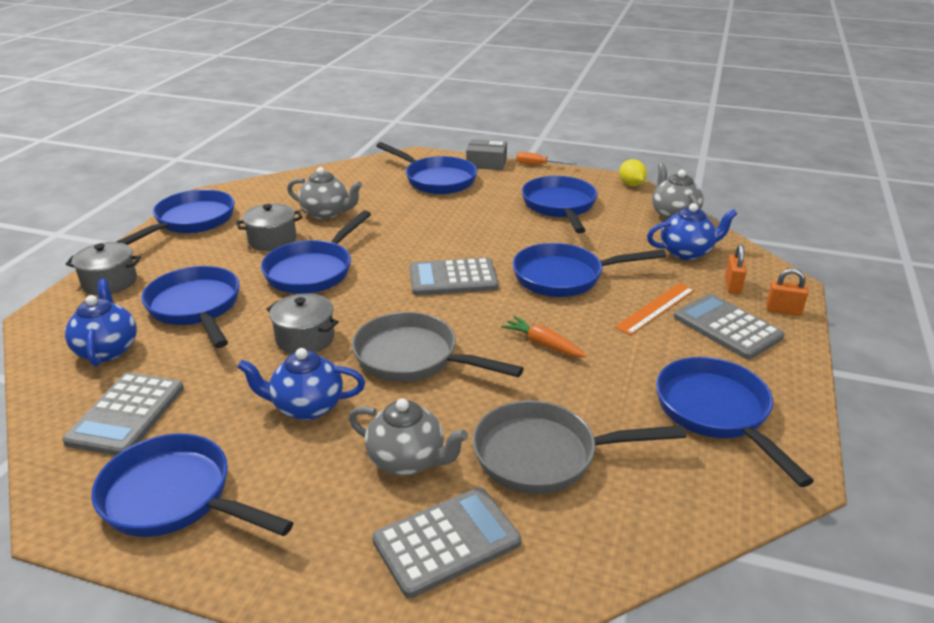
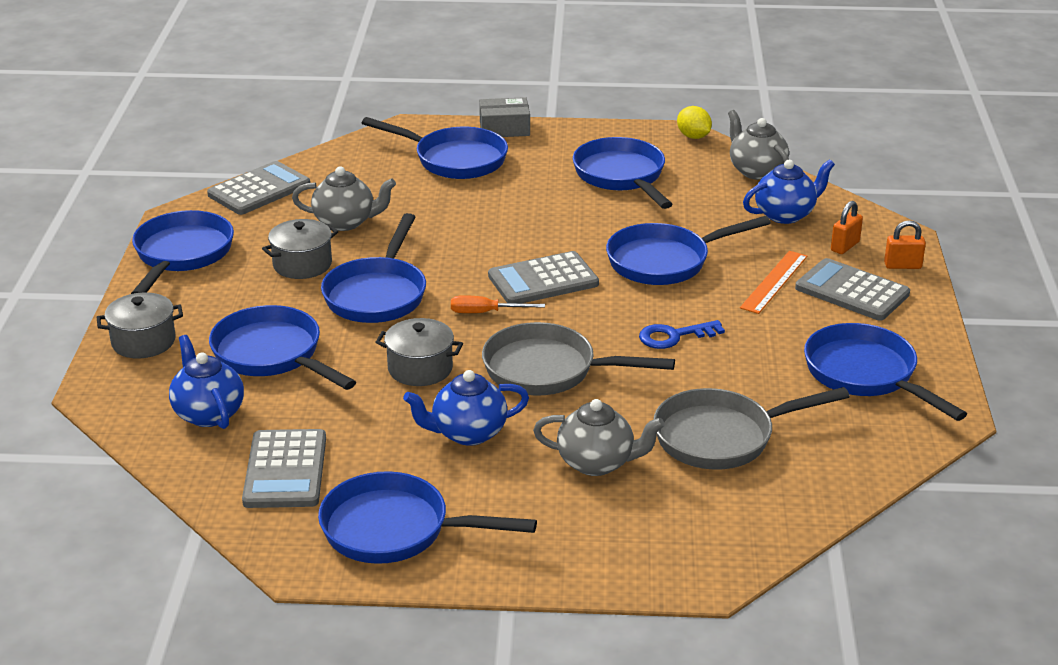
camera: 15 degrees left, 0 degrees up
(446, 541) = (668, 518): grey calculator -> grey calculator (259, 190)
(538, 165) = (570, 123): orange screwdriver -> orange screwdriver (485, 312)
(543, 344) = (674, 336): orange carrot -> blue key
(732, 286) = (845, 246): orange padlock -> orange padlock turned 45 degrees clockwise

